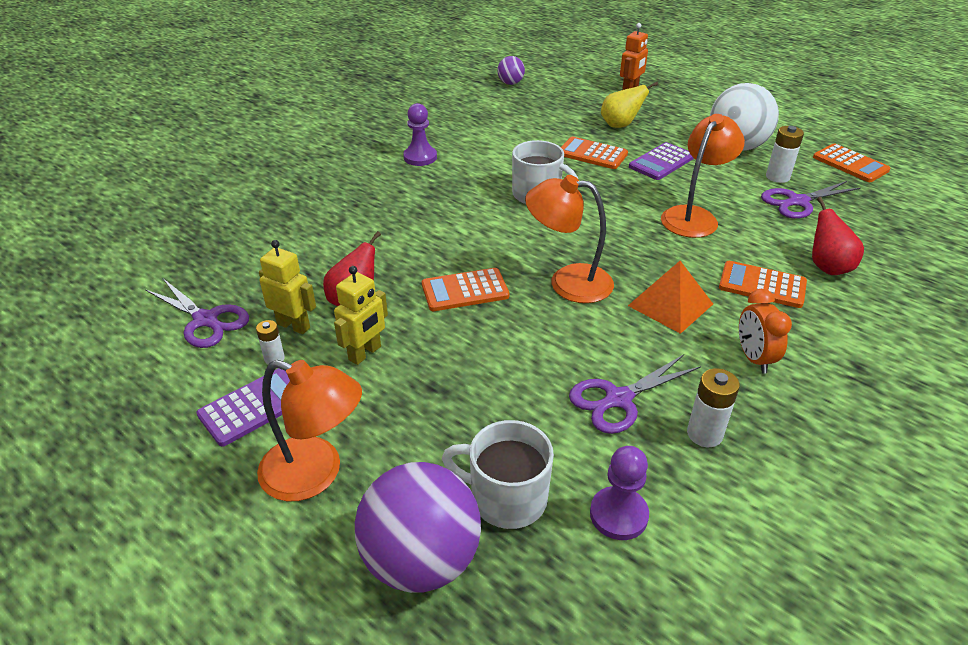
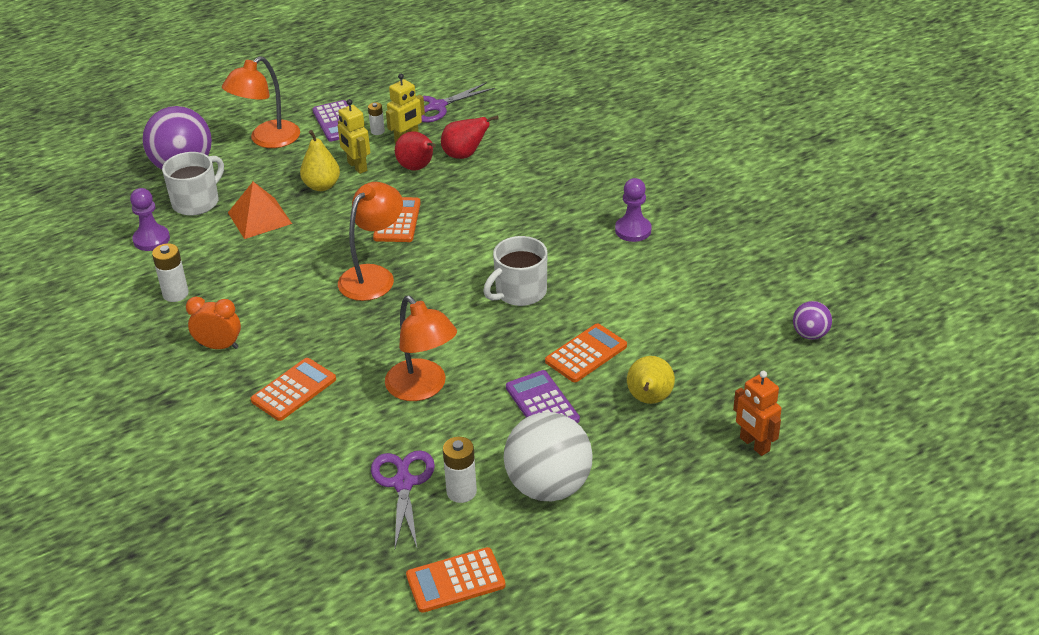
camera: 110 degrees right, 0 degrees up
(418, 373) = (322, 186): none -> yellow pear
(617, 400) = (233, 265): purple scissors -> none
(670, 304) = (308, 324): orange pyramid -> orange pyramid (259, 218)
(827, 267) = (288, 448): red pear -> red pear (464, 155)

